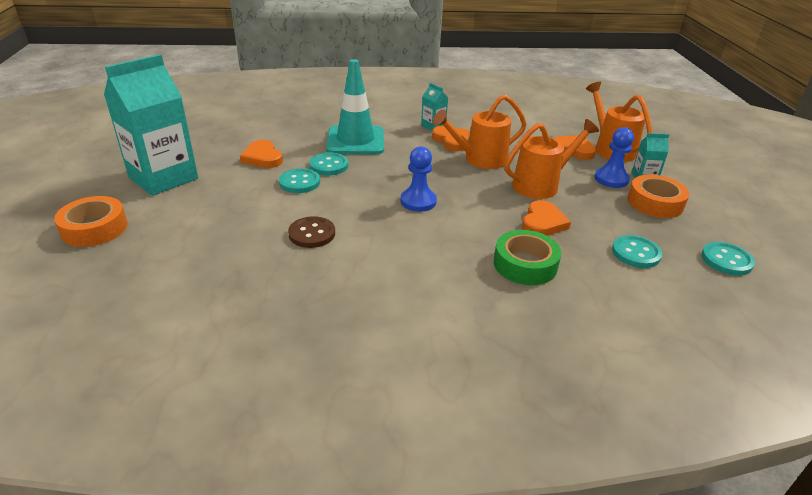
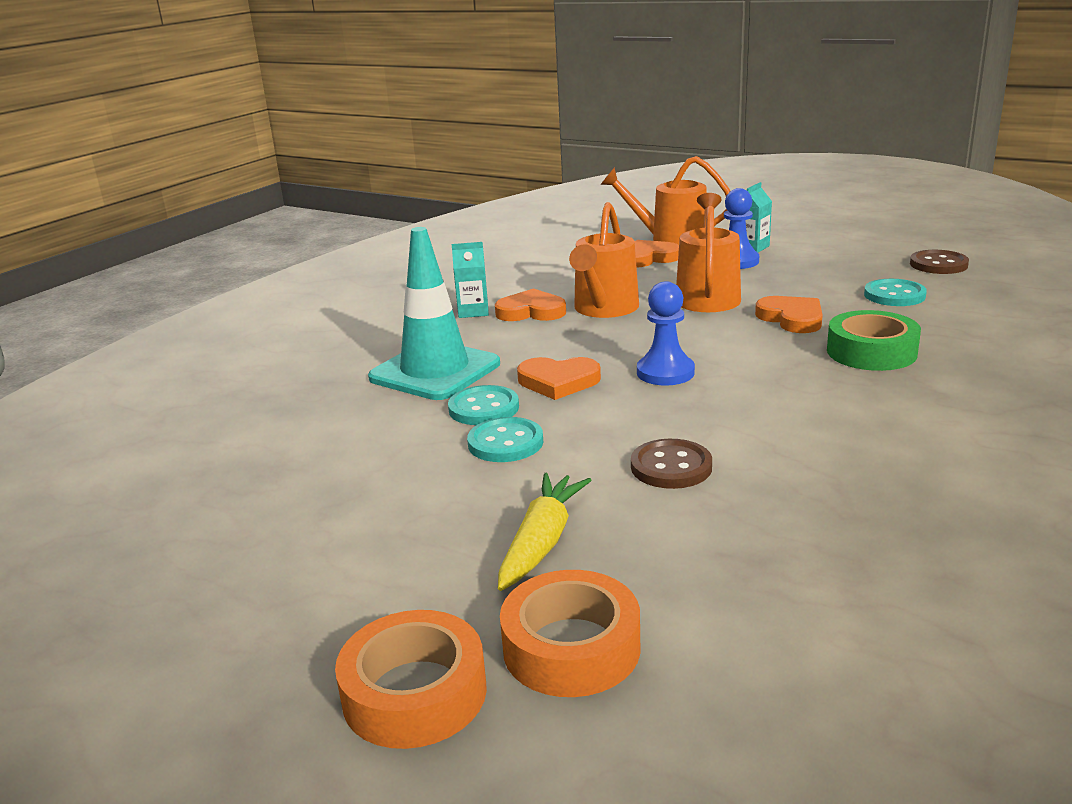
camera: 50 degrees left, 10 degrees down
(163, 178) = (312, 572): turquoise carton -> none
(218, 220) = (542, 541): none -> yellow carrot
(262, 157) = (378, 456): orange heart -> orange heart (558, 381)
(655, 203) = (806, 258): orange tape -> orange tape (571, 647)
(726, 260) = (938, 264): turquoise button -> brown button

